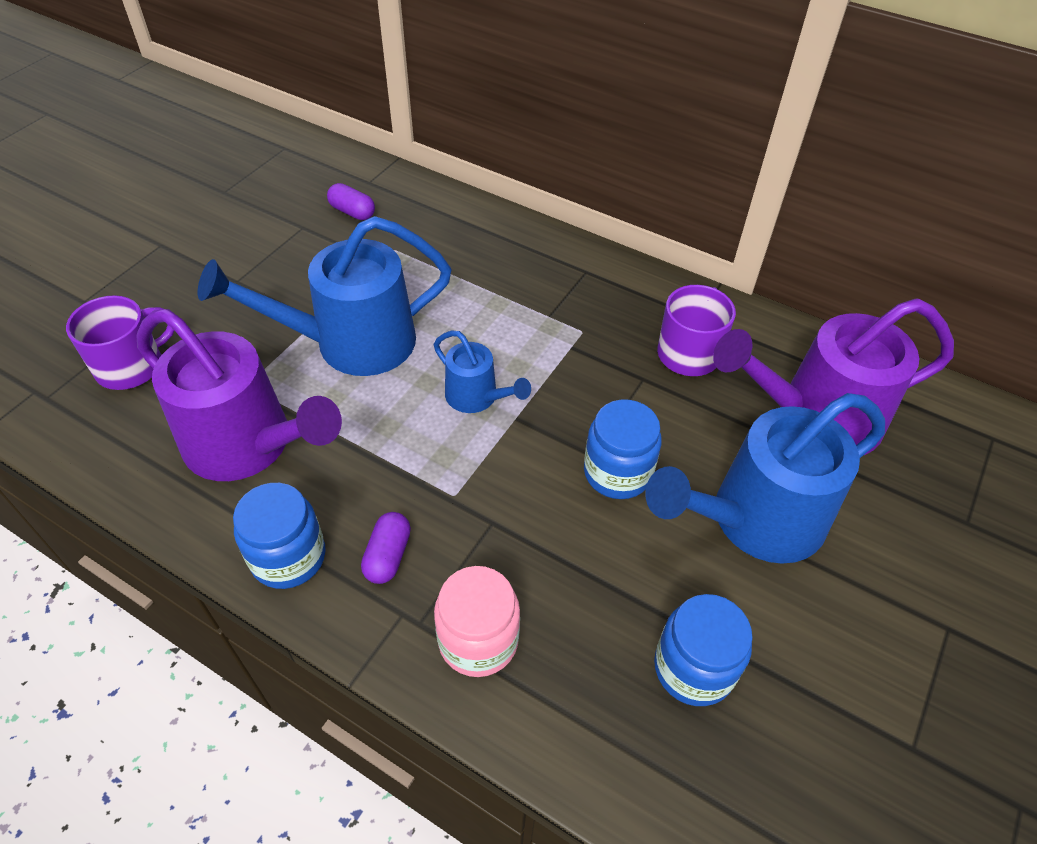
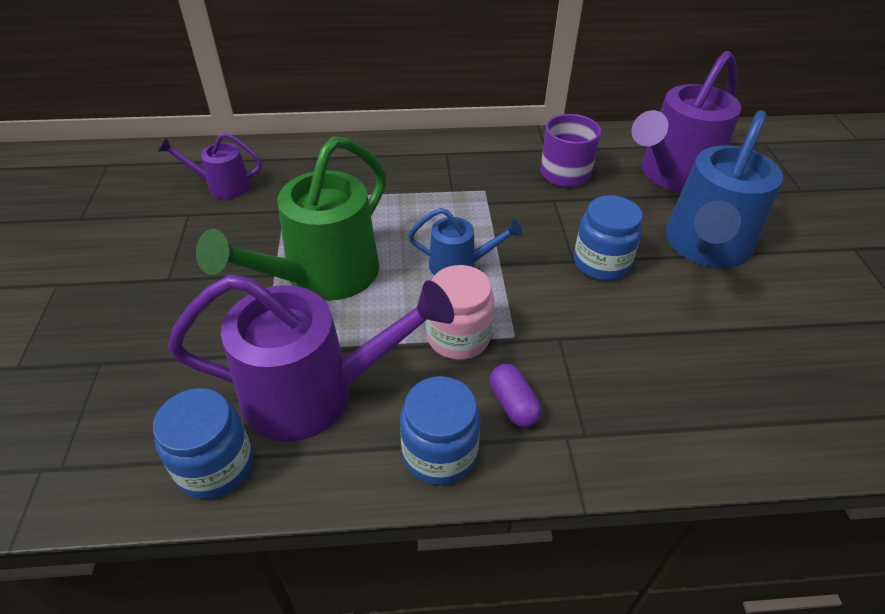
camera: 35 degrees left, 5 degrees down
(131, 366) = (131, 392): purple mug -> none
(350, 343) = (322, 277): blue watering can -> green watering can
(352, 212) = (222, 186): purple capsule -> purple watering can
(478, 640) = (635, 419): pink jar -> pink jar (458, 337)
(693, 668) = (769, 349): blue jar -> blue jar (215, 466)

